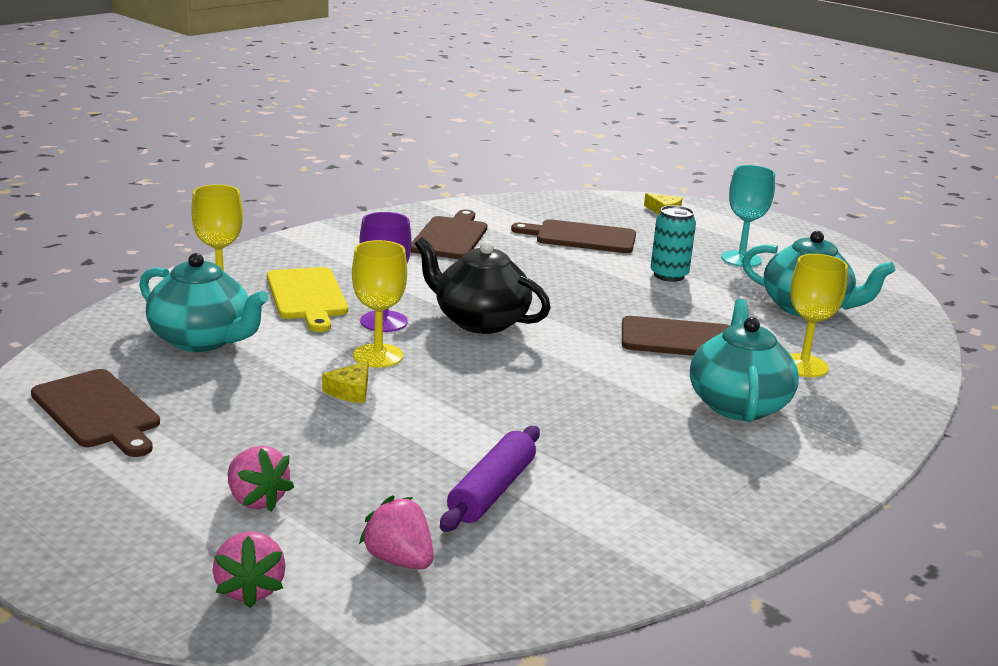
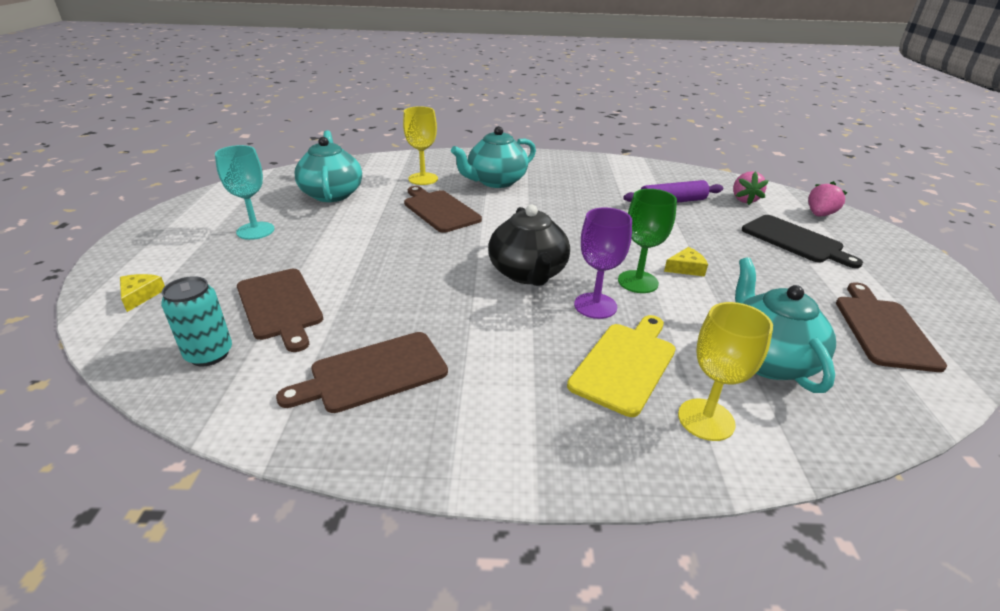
camera: 130 degrees left, 10 degrees up
(256, 500) = (795, 240): pink strawberry -> black cutting board
(378, 356) = (638, 282): yellow goblet -> green goblet
(669, 275) = (331, 243): turquoise can -> turquoise can (209, 354)

